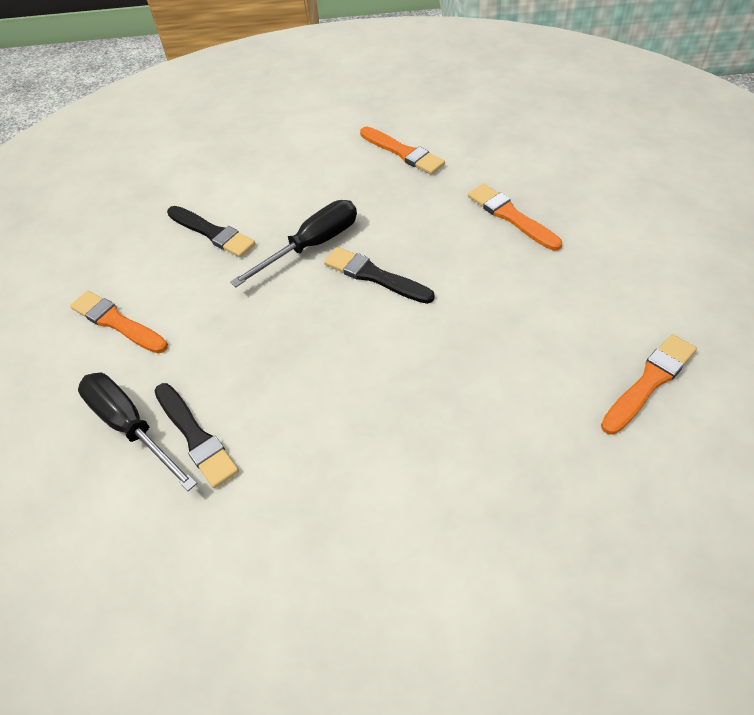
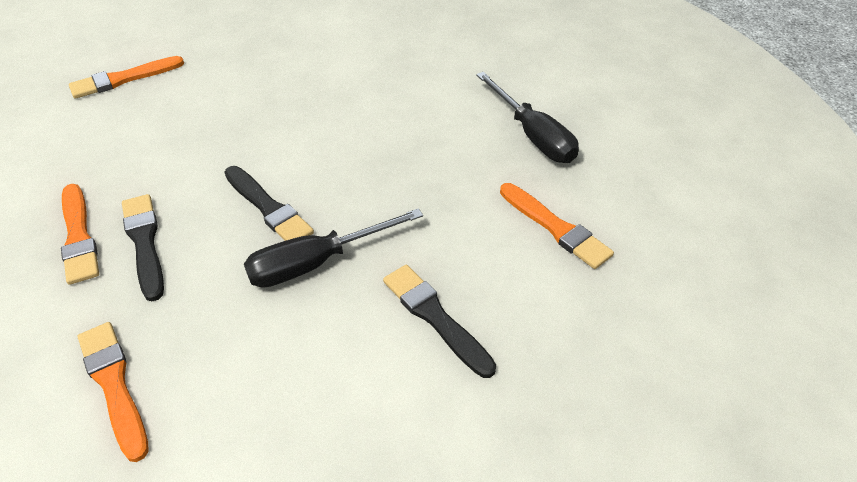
camera: 170 degrees left, 5 degrees down
(196, 436) = (477, 118): black brush -> black brush (144, 243)

